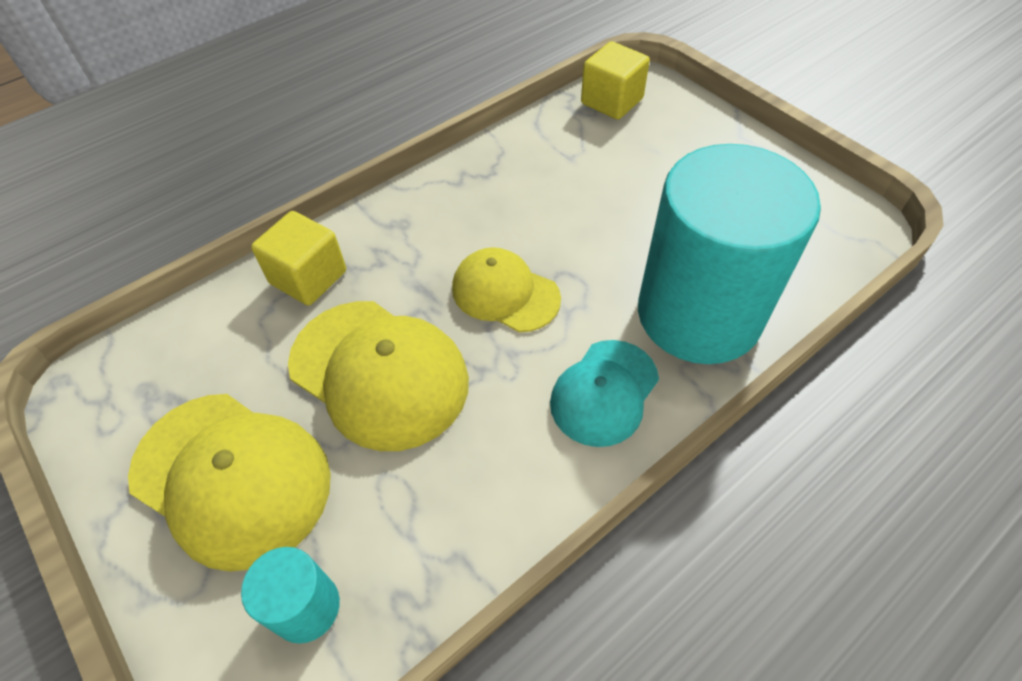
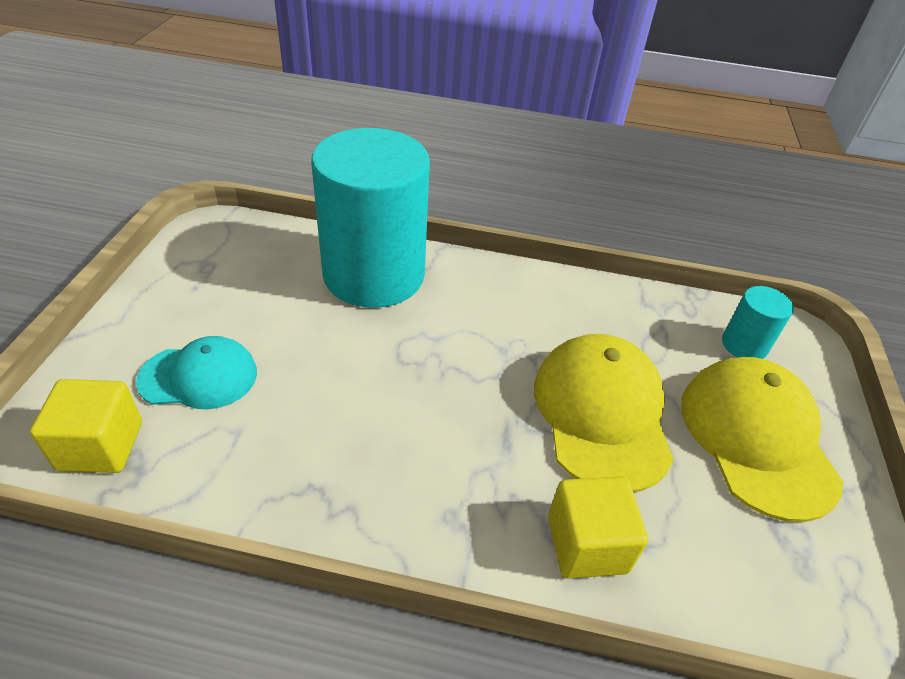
camera: 135 degrees left, 10 degrees down
(505, 293) = (456, 383): yellow cap -> none
(604, 392) = (483, 292): turquoise cap -> turquoise cap (199, 376)

